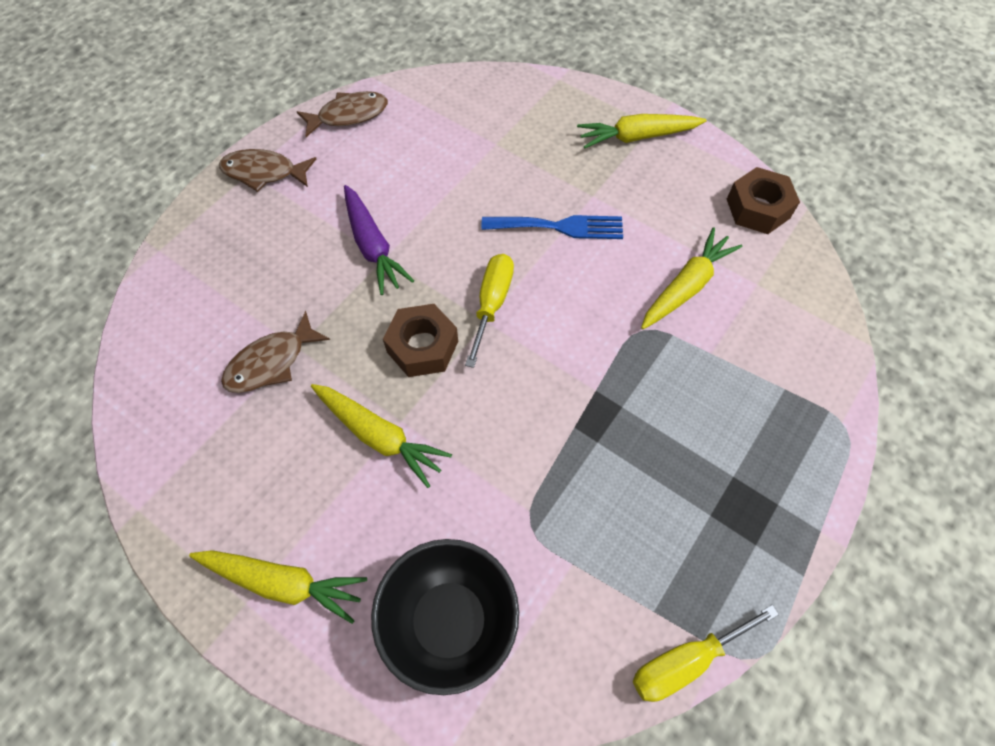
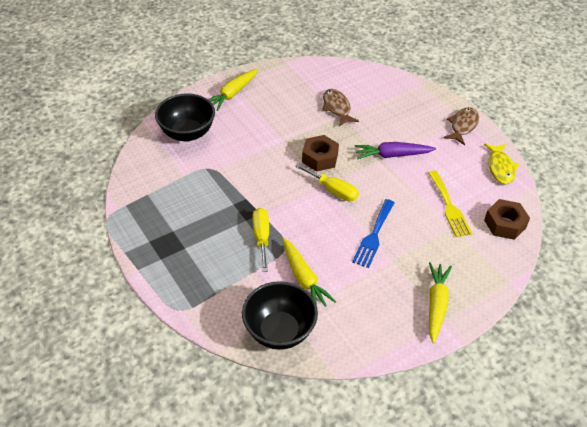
camera: 110 degrees right, 15 degrees down
(349, 115) = (500, 168): brown fish -> yellow fish
(380, 436) = (279, 133): yellow carrot -> none
(456, 156) = (449, 206): none -> yellow fork
(685, 661) = (122, 196): yellow screwdriver -> yellow screwdriver (261, 238)
(758, 208) = (346, 345): brown nut -> brown nut (504, 224)
(789, 285) = (279, 331): none -> black bowl

